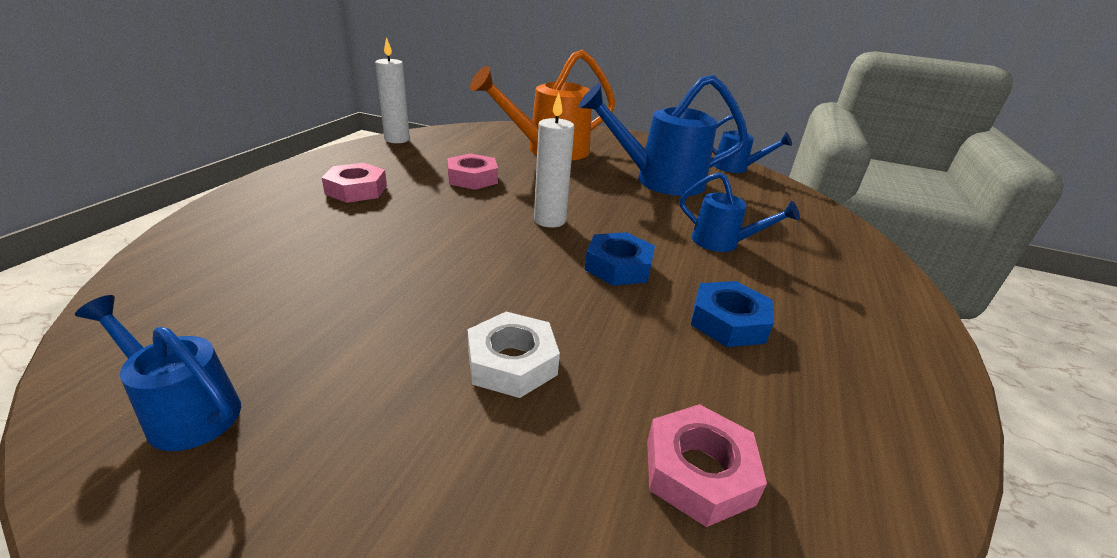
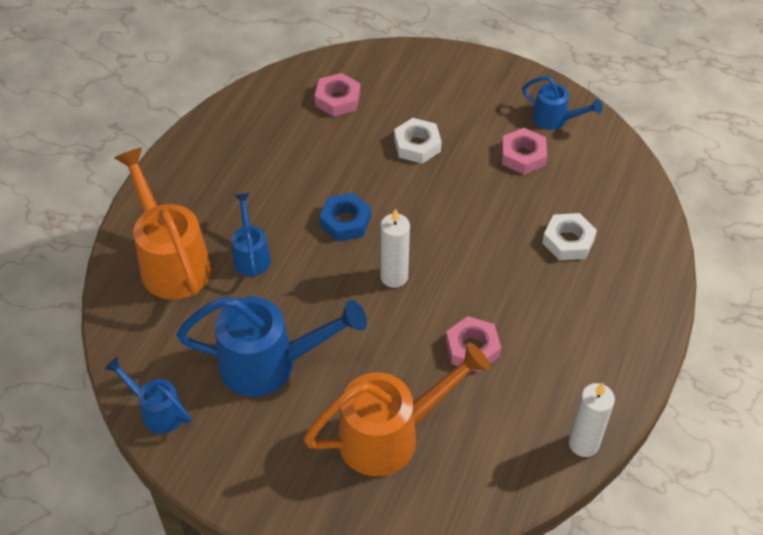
camera: 175 degrees left, 20 degrees up
(317, 237) = (568, 241): none -> white nut
(356, 190) = (573, 313): pink nut -> pink nut (523, 156)
(722, 243) = (251, 255): blue watering can -> blue watering can turned 45 degrees clockwise
(728, 322) = (286, 175): blue nut -> none
(810, 242) = (171, 261): none -> orange watering can

